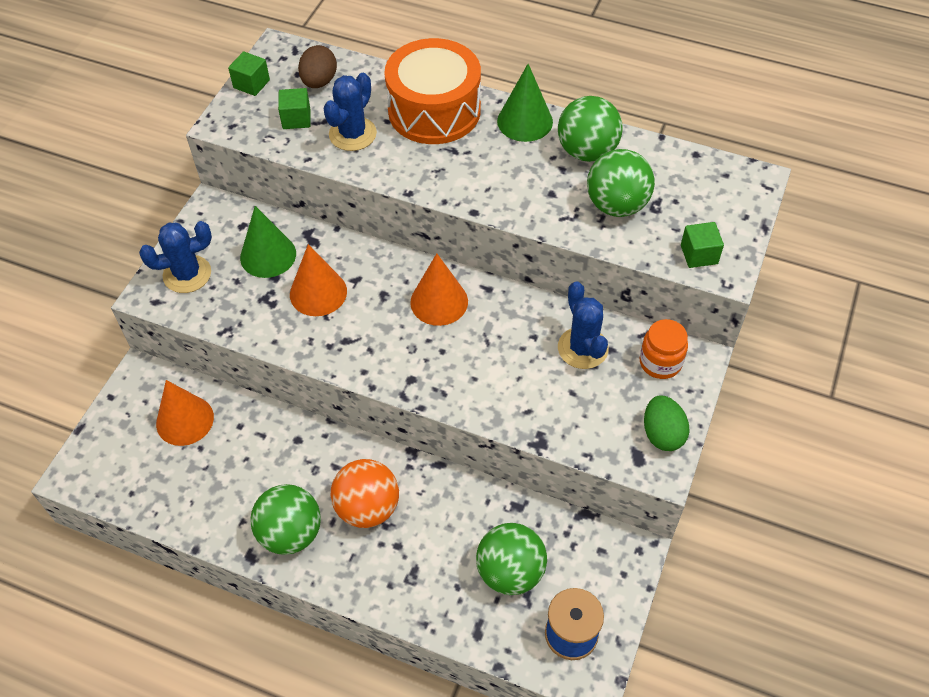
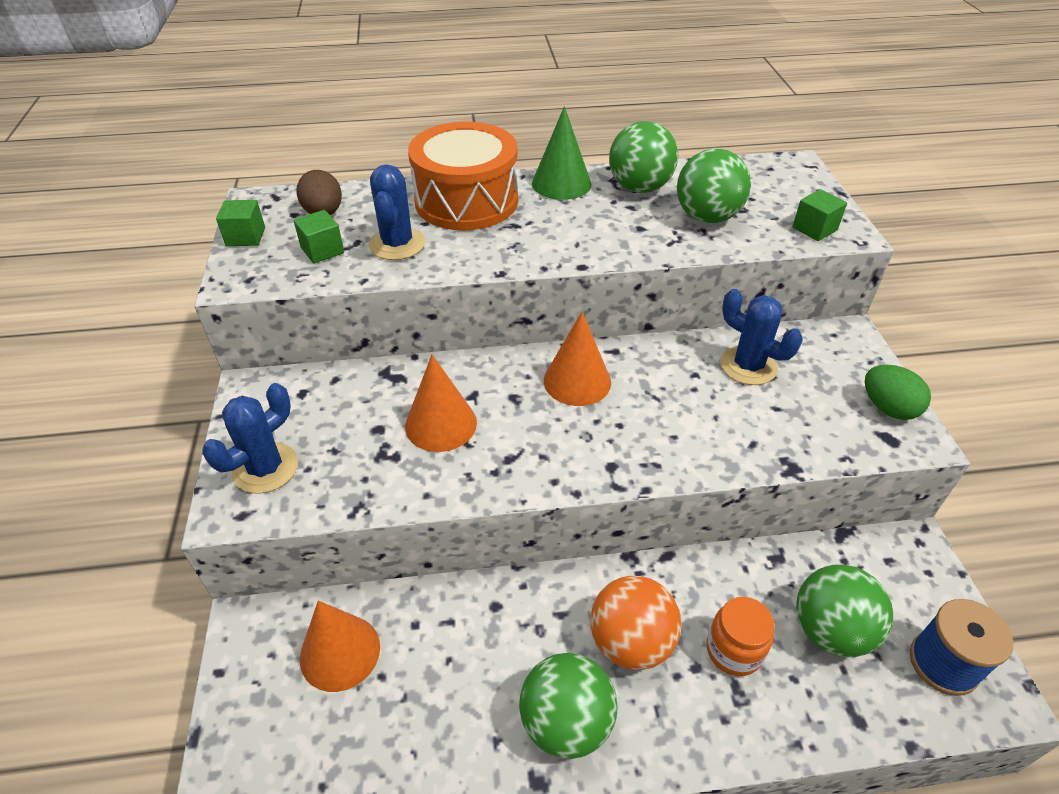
camera: 30 degrees left, 10 degrees down
(268, 255) = (354, 410): green cone -> none
(660, 362) = (824, 349): orange jar -> orange jar (733, 650)

